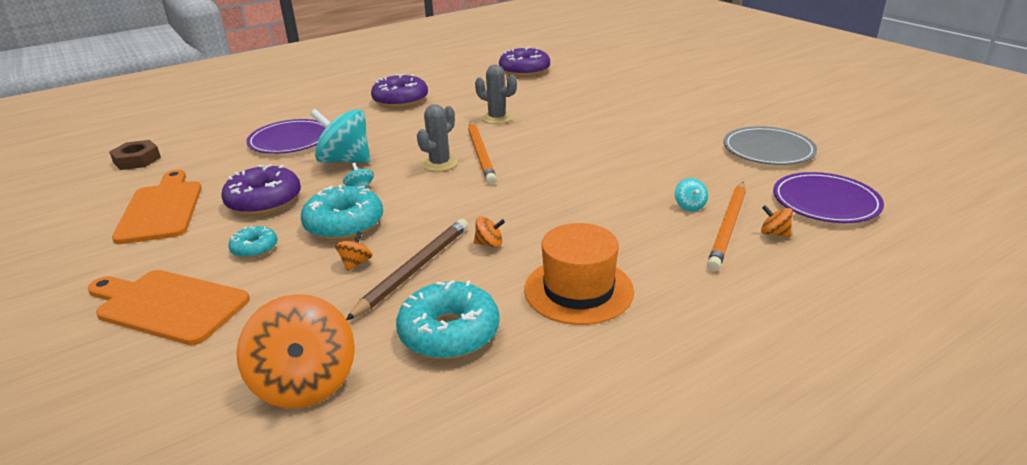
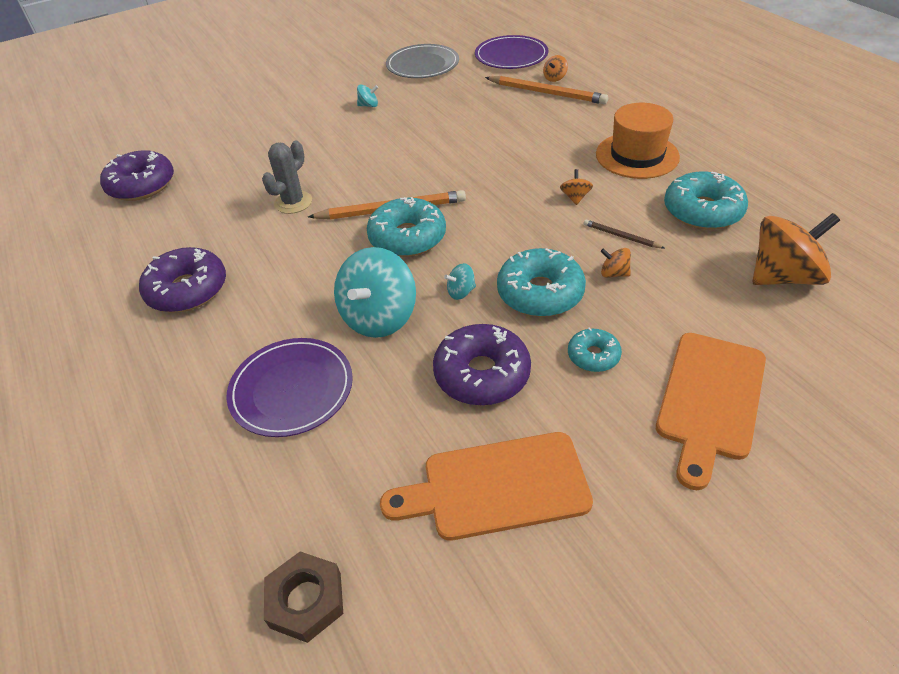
camera: 85 degrees left, 15 degrees up
(414, 270) = (621, 236): brown pencil -> brown pencil, size x0.50
(439, 164) = (407, 237): grey cactus -> turquoise donut
(689, 206) = (514, 104): turquoise spinning top -> turquoise spinning top (368, 105)

